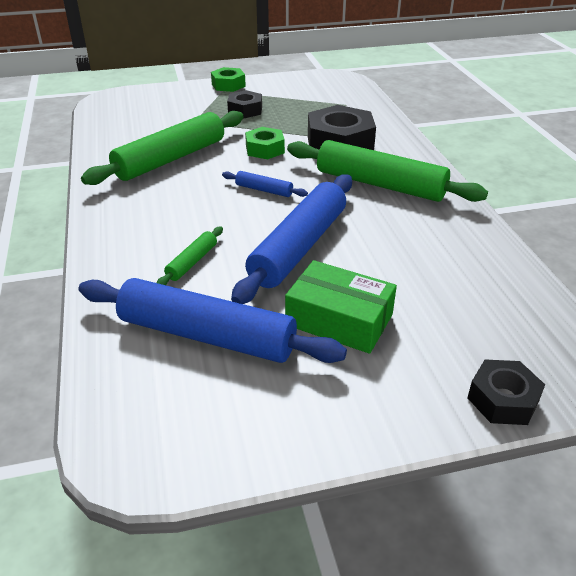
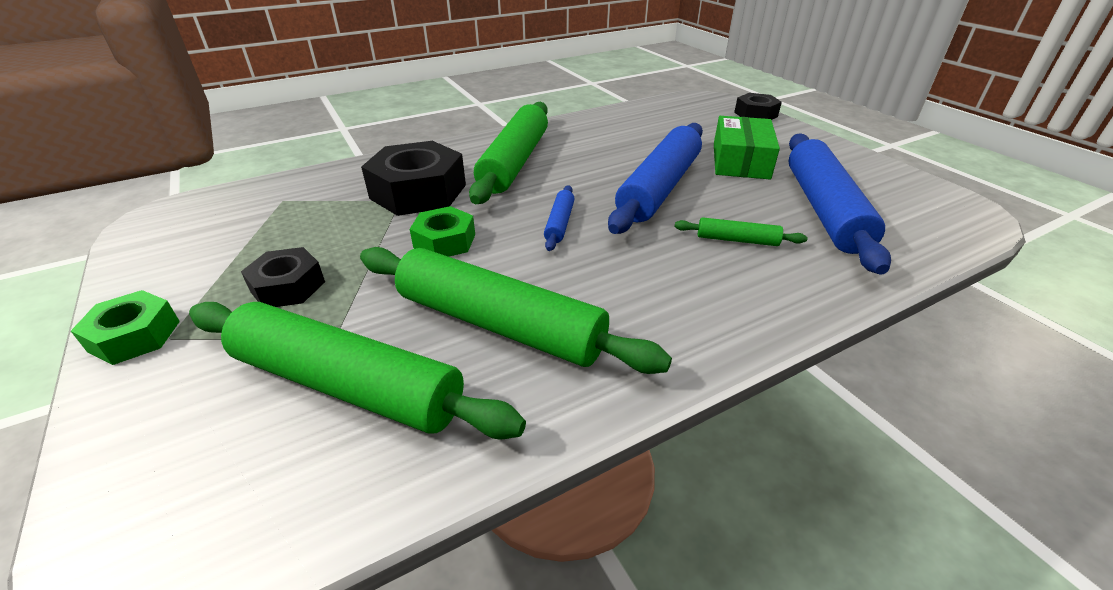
camera: 105 degrees left, 0 degrees up
(159, 124) = (347, 384): none -> green rolling pin
(299, 247) = (659, 188): blue rolling pin -> blue rolling pin turned 75 degrees counterclockwise

